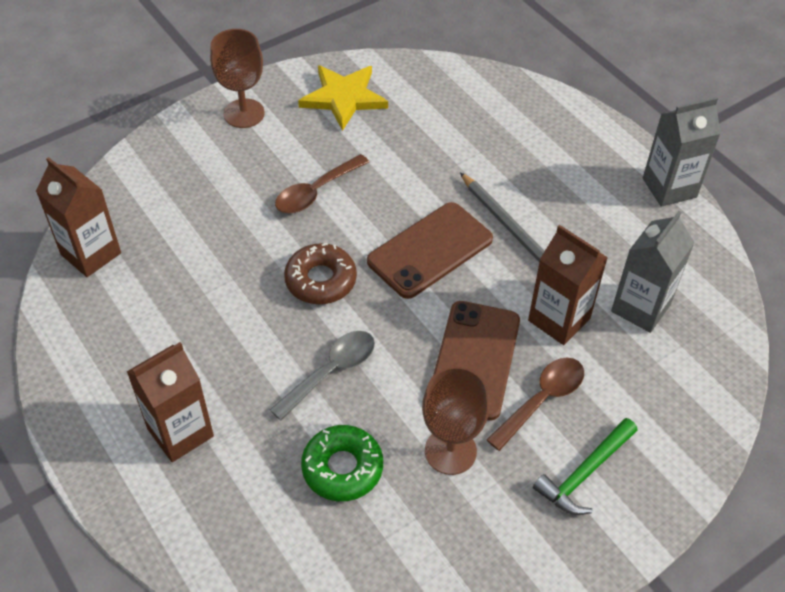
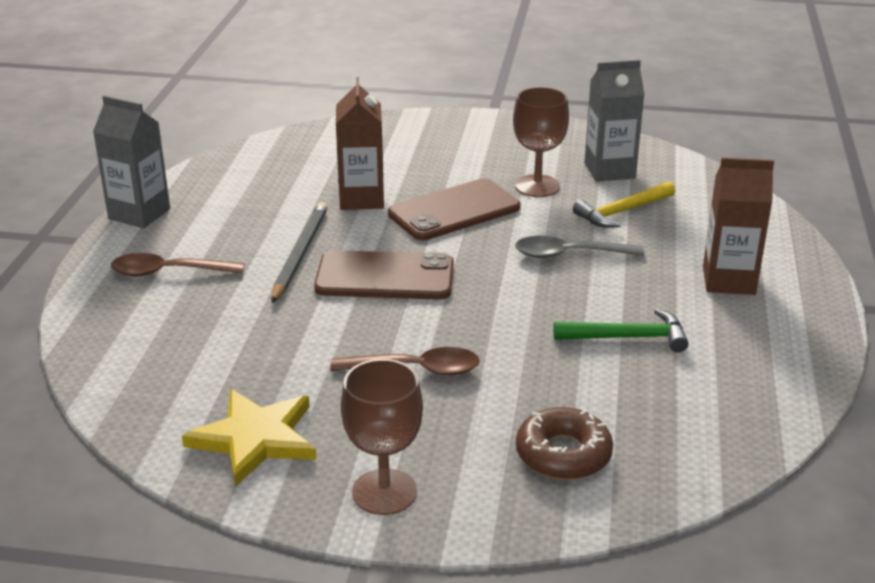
camera: 135 degrees left, 20 degrees down
(91, 254) = (710, 444): brown carton -> none
(320, 280) = (504, 306): brown donut -> brown donut (563, 454)
(342, 468) = (622, 212): green donut -> yellow hammer
(542, 400) = (441, 176): brown spoon -> brown spoon (168, 272)
(584, 473) = (468, 144): green hammer -> green hammer (628, 337)
(640, 307) = (298, 177): grey carton -> grey carton (609, 170)

